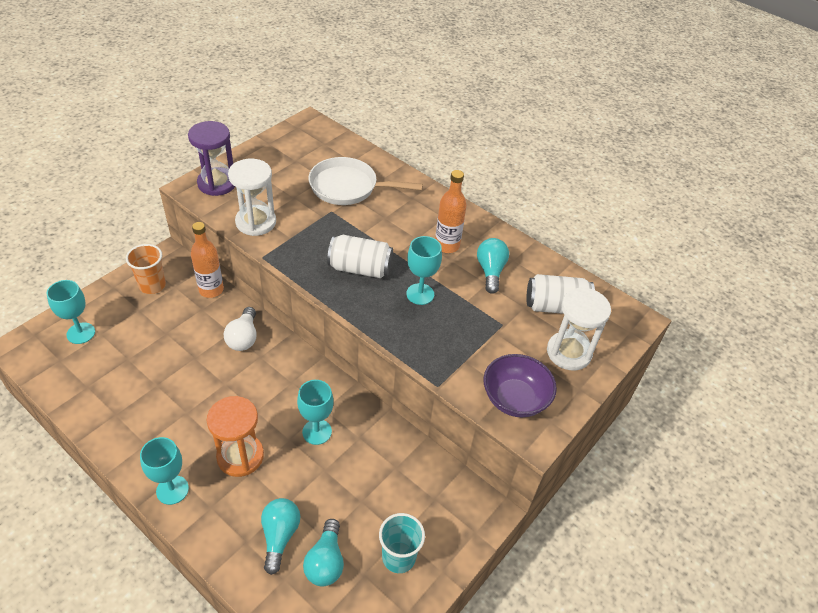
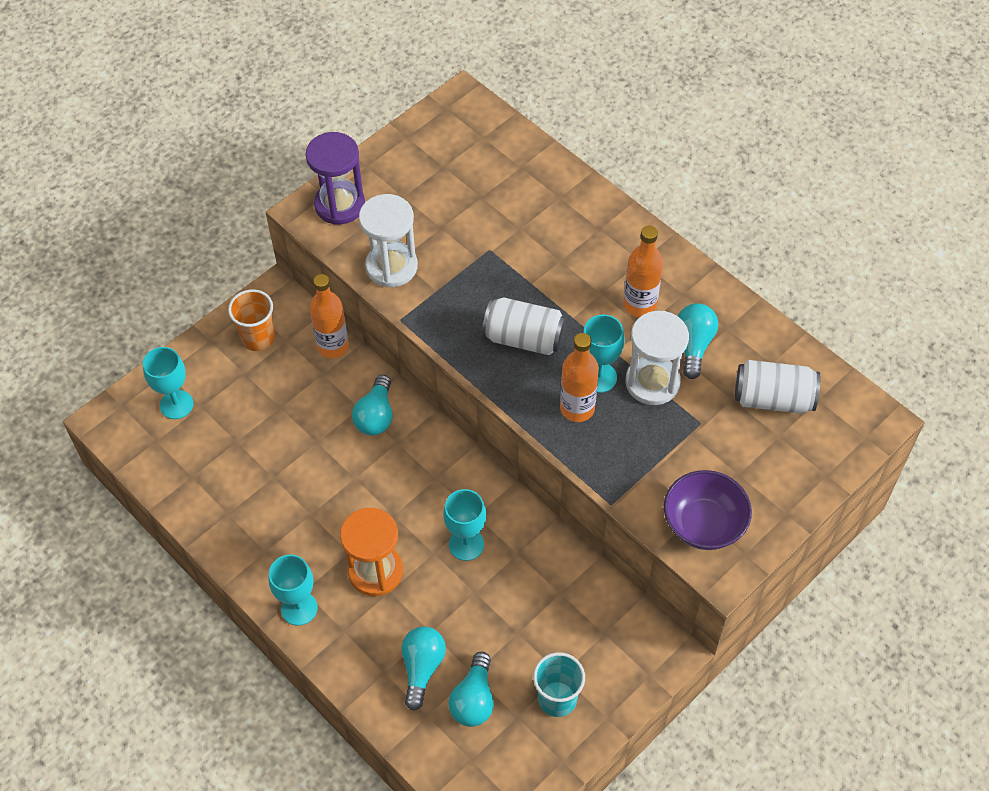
camera: 10 degrees right, 10 degrees up
(243, 338) = (376, 416): white light bulb -> turquoise light bulb
(348, 187) = (513, 211): white pan -> none
(404, 316) = (577, 408): none -> orange bottle
(569, 352) = (780, 464): white hourglass -> white hourglass (652, 382)

